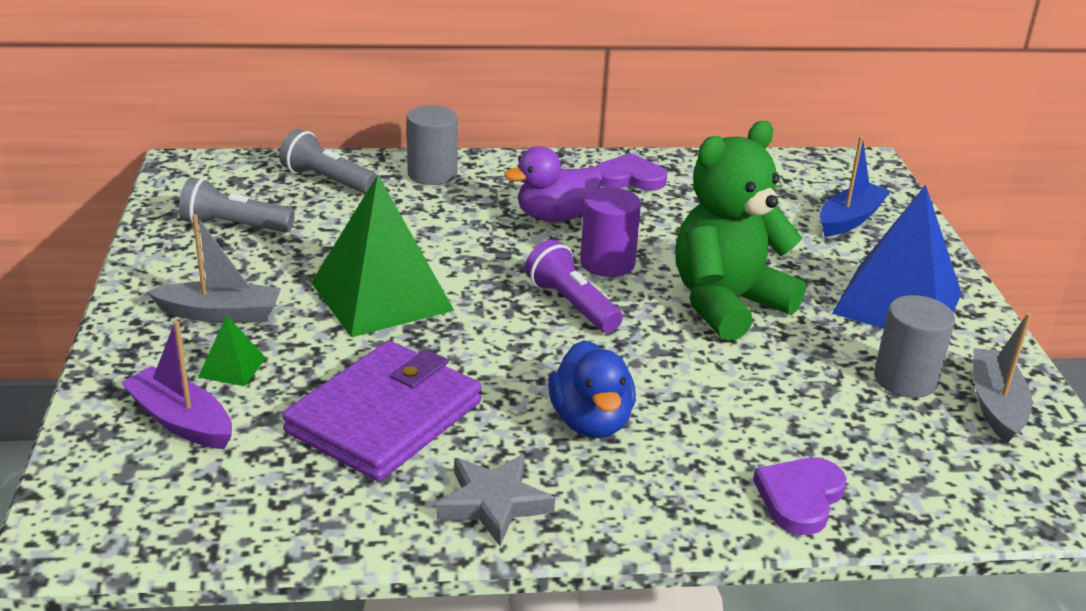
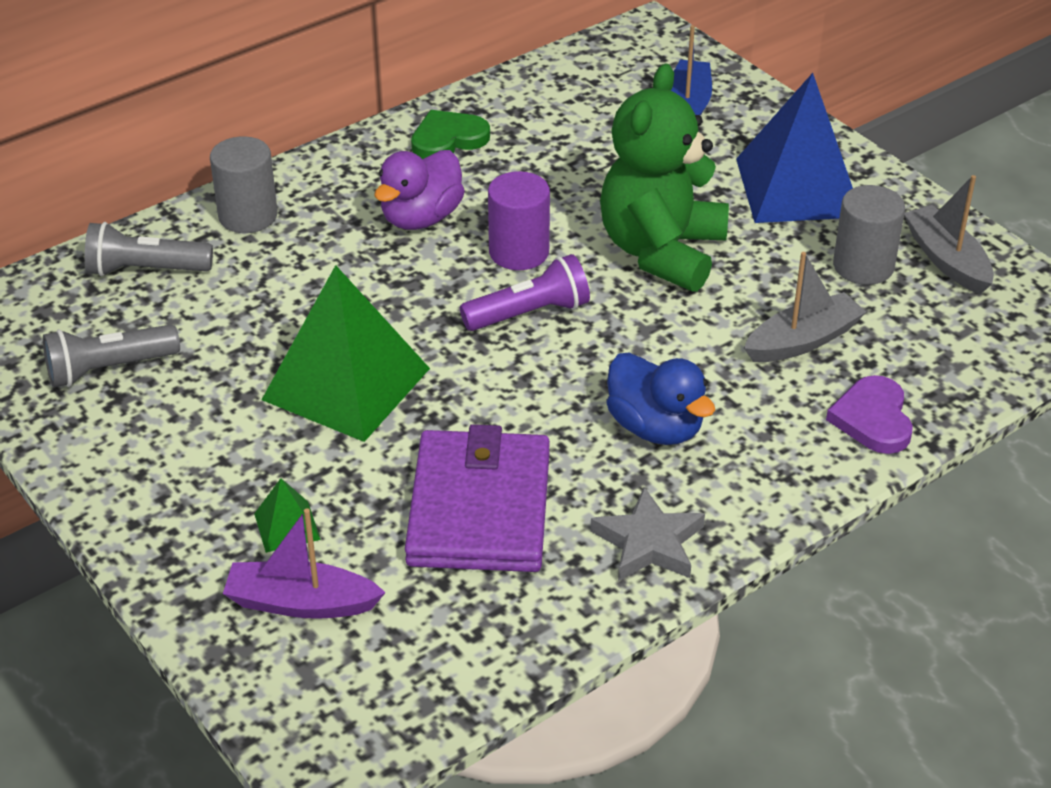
camera: 30 degrees left, 10 degrees up
(220, 313) = (210, 475): grey boat -> grey boat (803, 341)
(571, 304) = (529, 313): purple flashlight -> purple flashlight turned 135 degrees clockwise
(630, 178) = (448, 139): purple heart -> green heart

